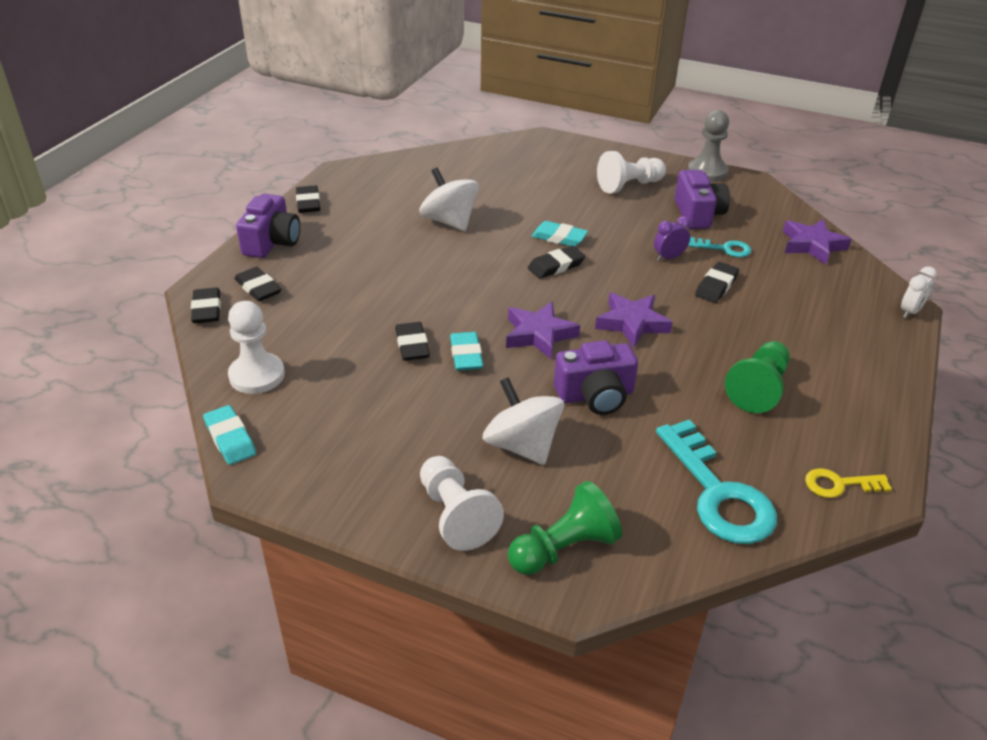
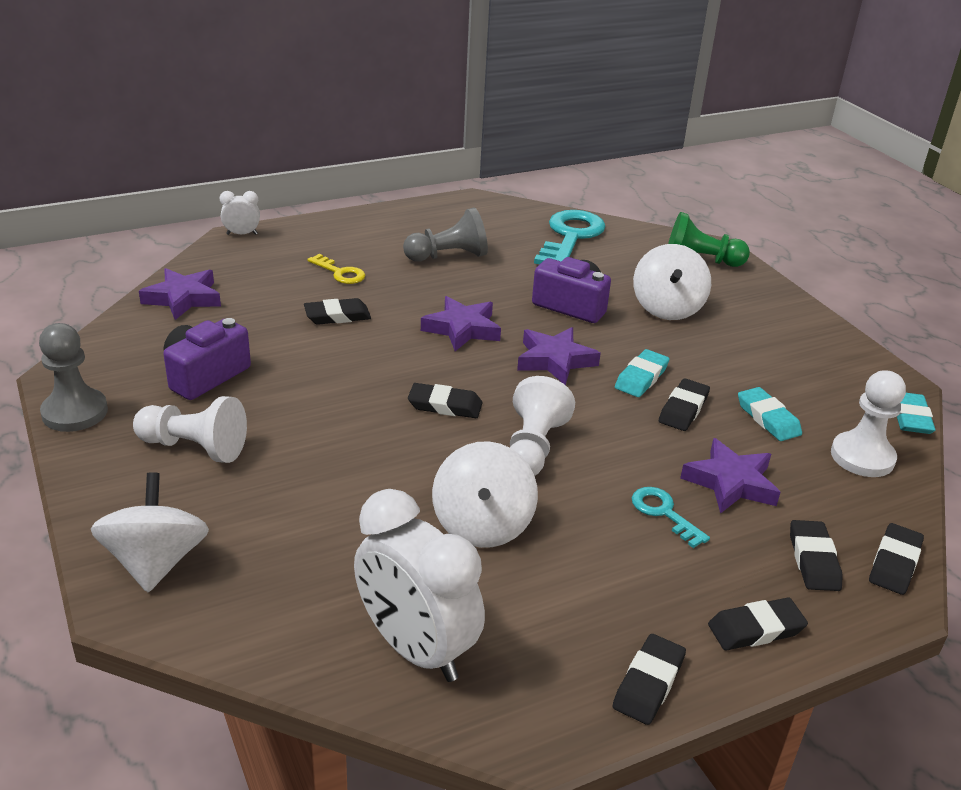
camera: 140 degrees left, 5 degrees down
(272, 242) = (755, 629): purple camera -> black eraser
(338, 308) = (731, 483): none -> purple star
(416, 172) = (416, 649): none -> white clock
(455, 515) = (755, 300): white pawn -> white pawn (533, 447)
(557, 149) = (156, 562): none -> white spinning top
(559, 237) = (390, 432): turquoise eraser -> turquoise eraser (768, 418)
(669, 258) = (325, 355): purple clock -> none
(724, 249) = (260, 335): turquoise key -> turquoise key (664, 513)
(758, 388) = (448, 256): green pawn -> grey pawn
(839, 484) = (492, 210): yellow key -> yellow key (340, 273)

